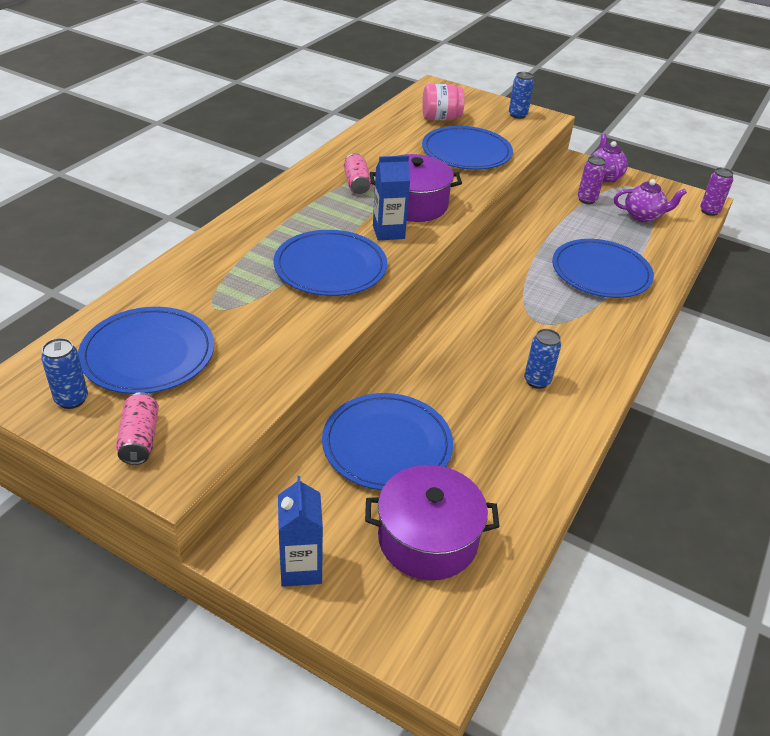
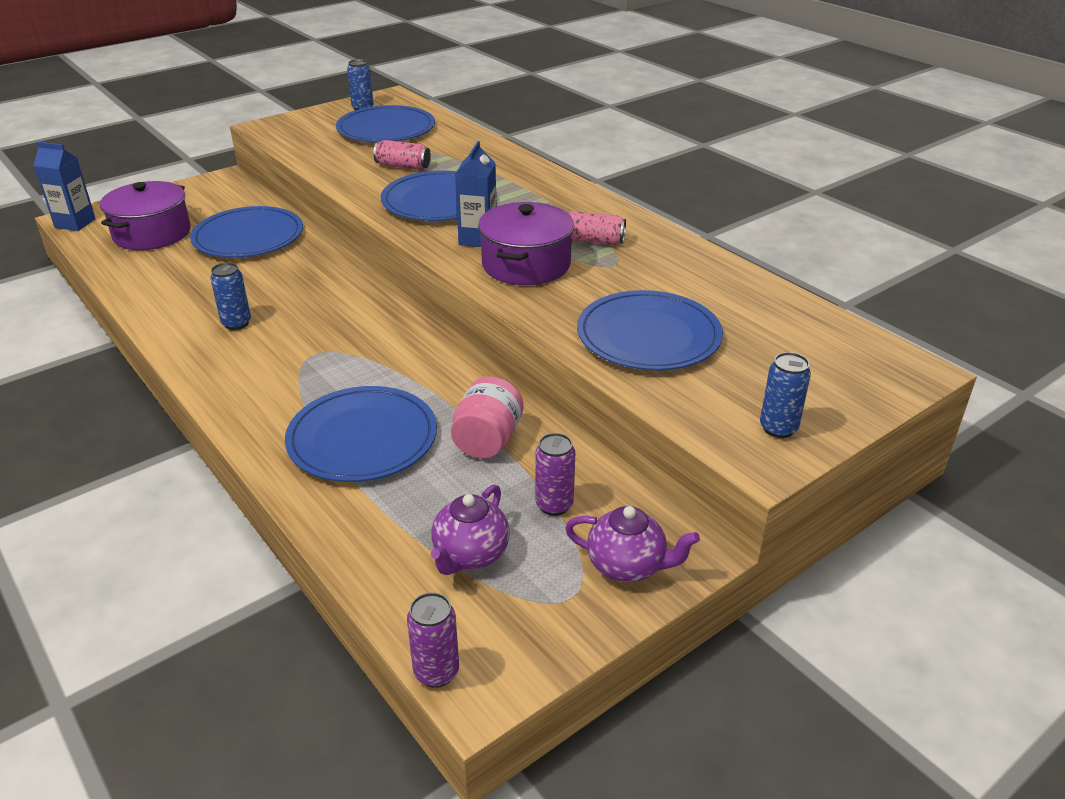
camera: 115 degrees right, 5 degrees down
(140, 439) = (305, 122): pink can -> pink can (403, 166)
(301, 568) = (188, 192): blue carton -> blue carton (75, 223)
(441, 118) = (773, 342): pink jar -> pink jar (487, 440)

